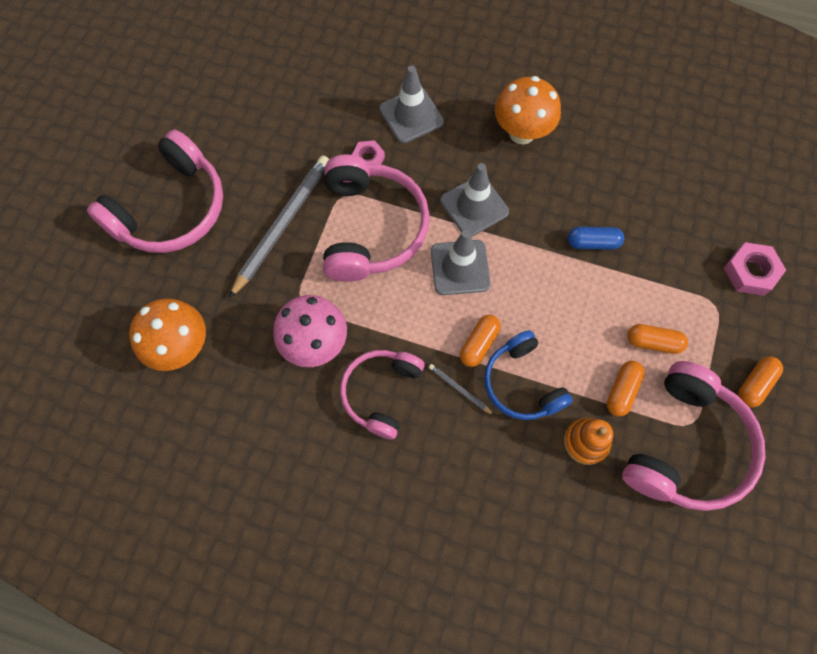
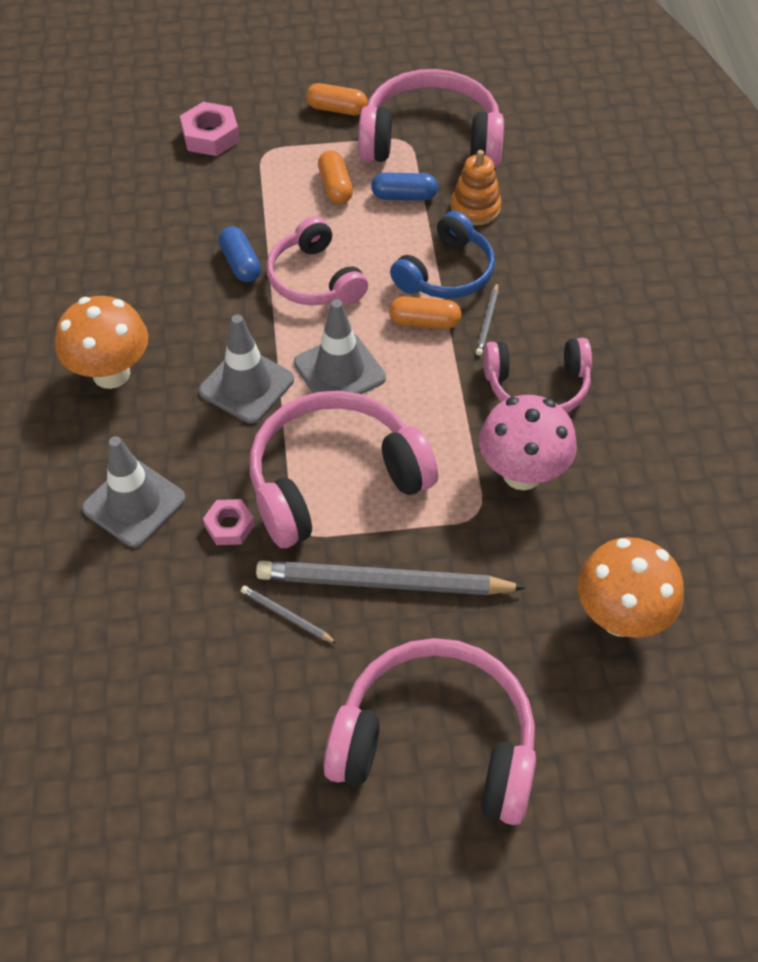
camera: 115 degrees left, 15 degrees down
(290, 166) = (286, 616): none -> grey pencil
(555, 286) = (314, 279): none -> pink headphones
(622, 391) = (404, 196): orange capsule -> blue capsule

